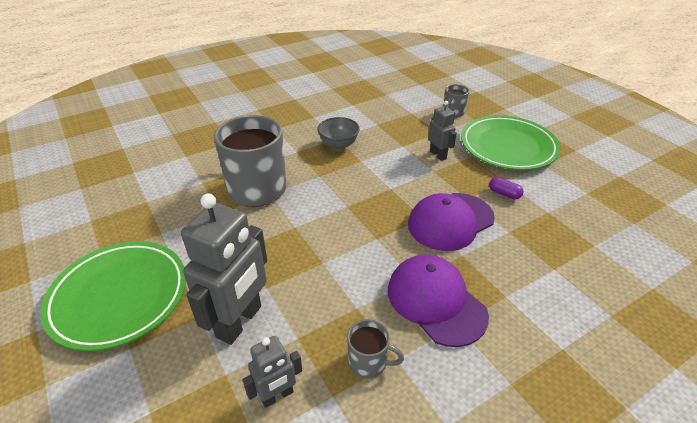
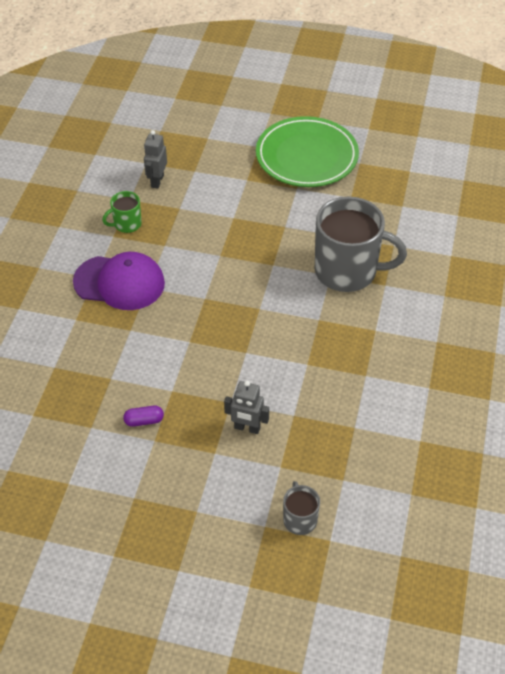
camera: 135 degrees right, 10 degrees up
(240, 322) = (221, 193): grey robot -> none
(338, 145) = (351, 367): grey bowl -> none
(368, 362) = (126, 224): grey mug -> green mug
(450, 221) = (165, 354): purple cap -> none
(508, 146) = (189, 500): green plate -> none

